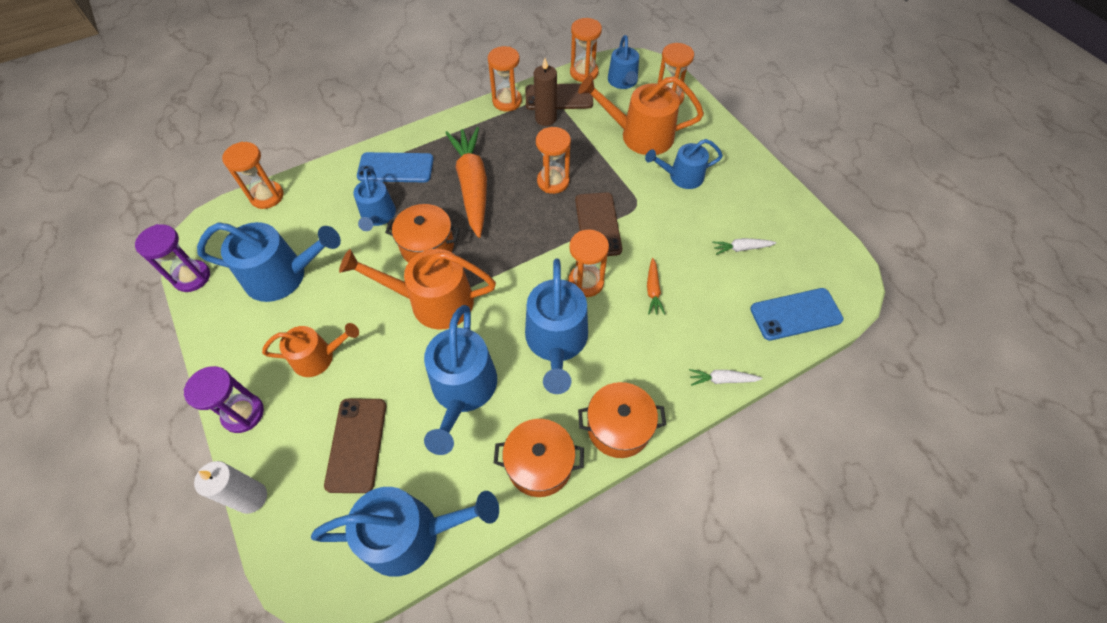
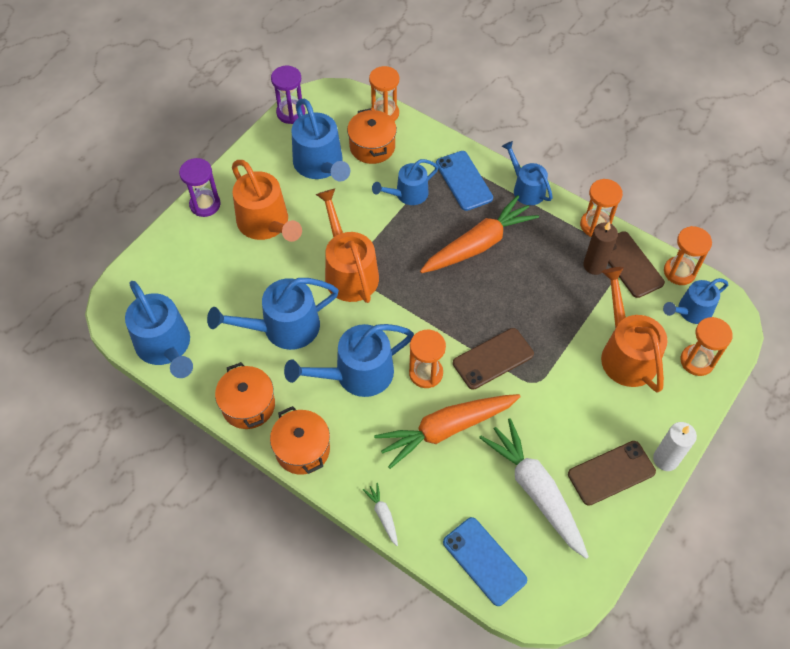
camera: 65 degrees right, 0 degrees up
(251, 497) = (152, 243): white candle -> white candle (665, 459)
(318, 357) = (266, 224): orange watering can -> orange watering can, size x1.59
(356, 444) = (212, 282): brown phone -> brown phone (611, 473)
(427, 246) = (398, 242): orange pot -> orange pot (372, 147)
(553, 181) = (521, 303): orange hourglass -> none
(653, 290) = (446, 429): orange carrot -> orange carrot, size x2.36
(682, 176) = (594, 409): blue watering can -> blue watering can (526, 189)
(741, 248) = (535, 490): white carrot -> white carrot, size x2.36

